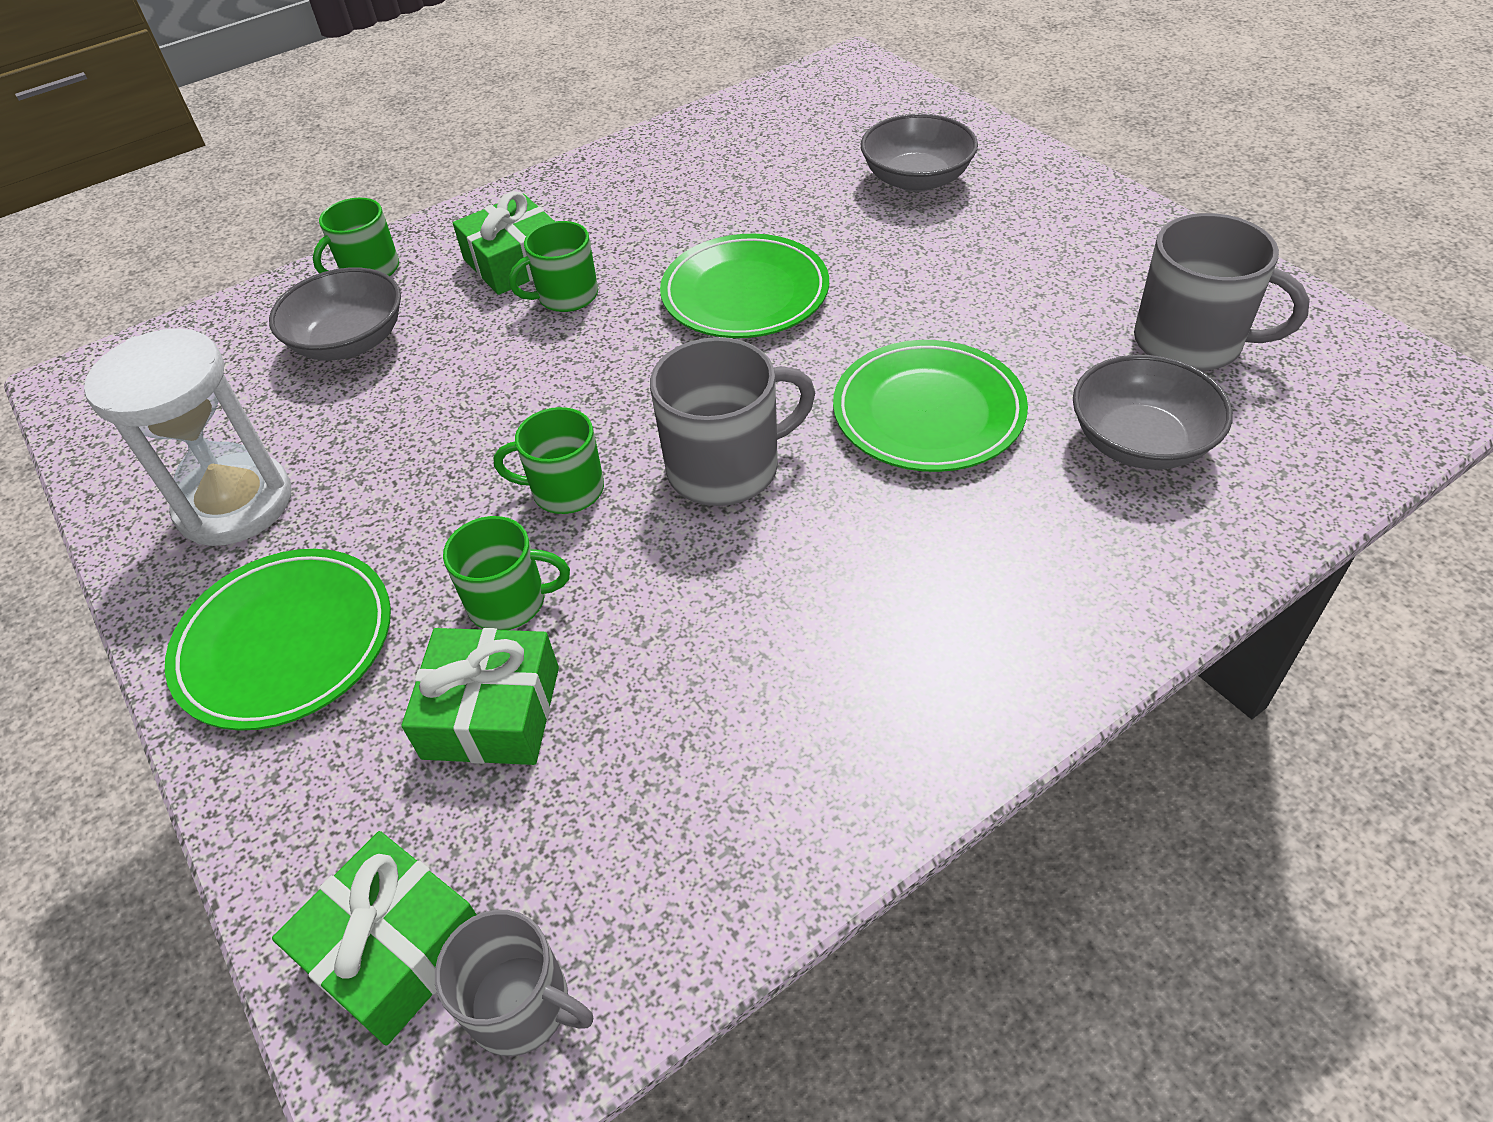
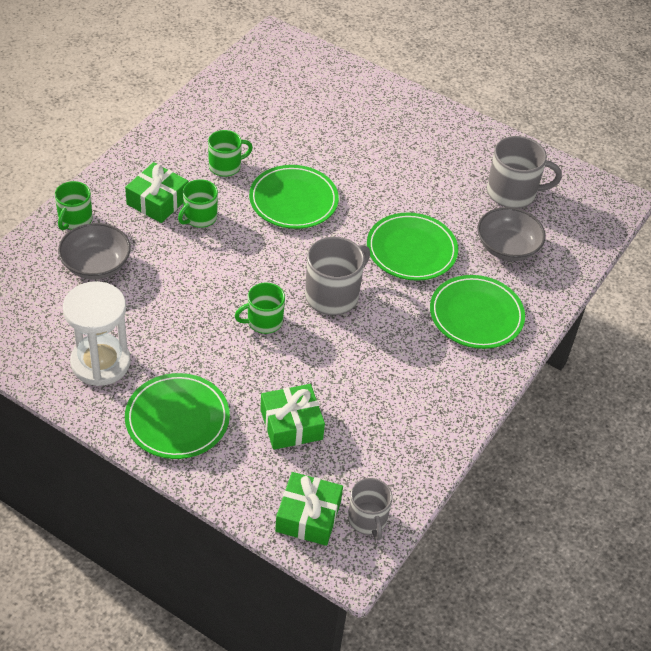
camera: 30 degrees left, 0 degrees up
(509, 602) = (269, 378): green mug -> green mug (225, 166)
(521, 1005) = (368, 519): grey mug -> grey mug turned 75 degrees clockwise
(916, 179) = (348, 116): grey bowl -> none
(1013, 567) = (476, 315): none -> green plate

